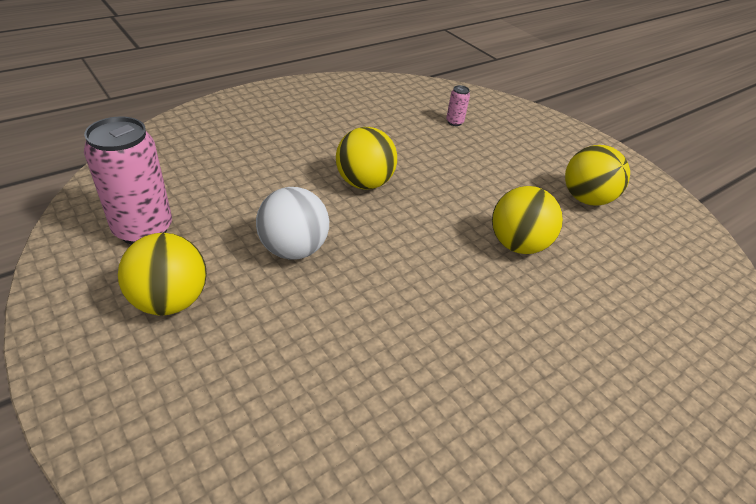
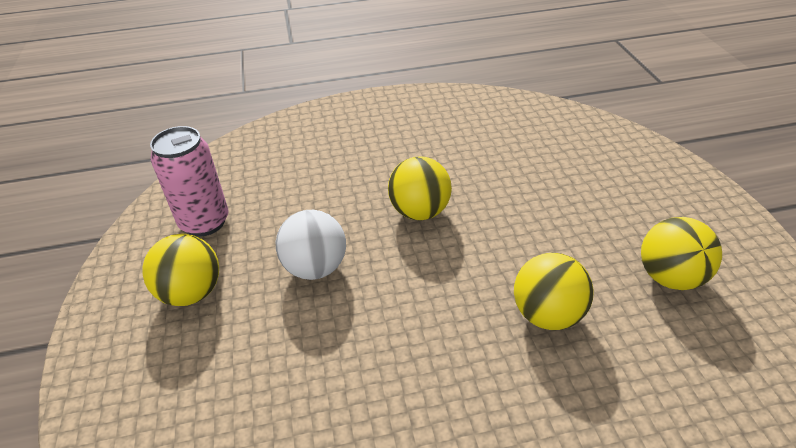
camera: 30 degrees right, 0 degrees up
(454, 122) = (559, 156): pink can -> none

